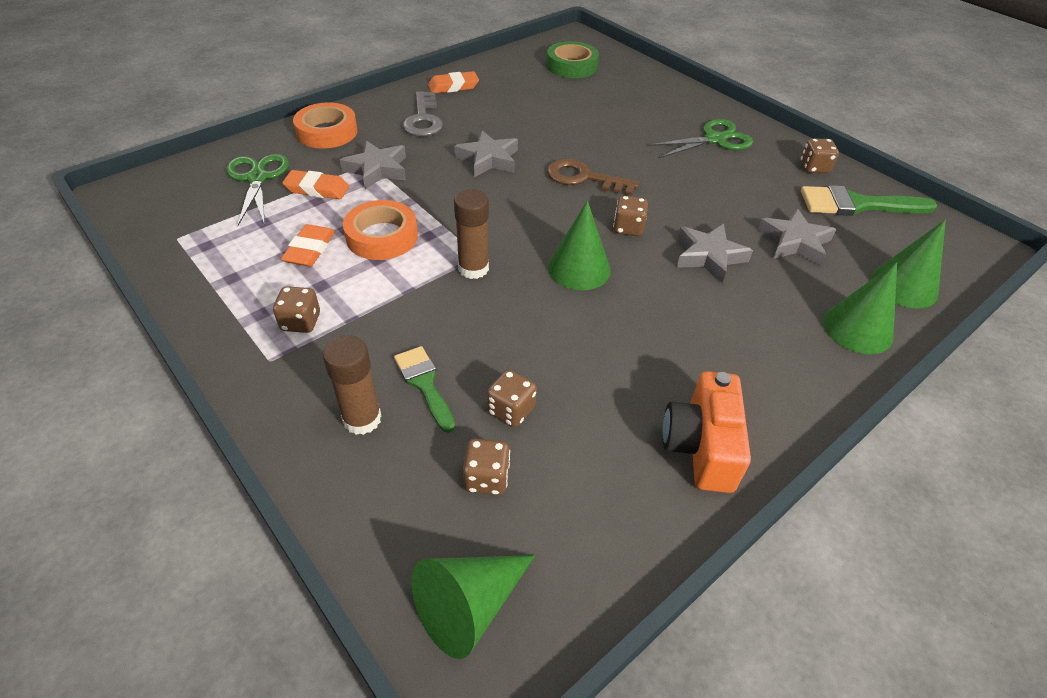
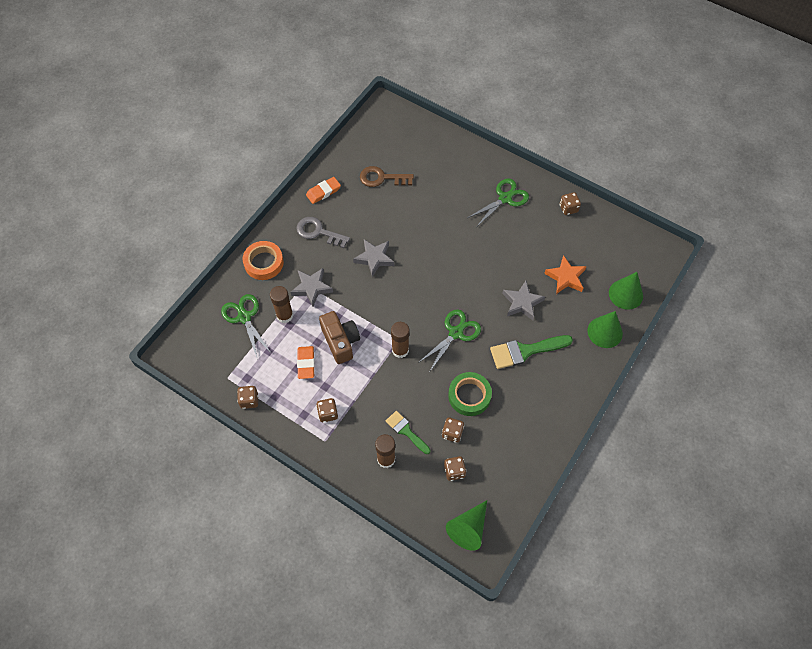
camera: 15 degrees left, 15 degrees up
(317, 189) = (285, 315): orange eraser -> brown glue stick
(382, 236) = (340, 341): orange tape -> brown camera
(423, 119) = (318, 232): grey key -> grey key turned 135 degrees clockwise
(571, 66) = (394, 145): green tape -> green tape (469, 396)
(579, 268) = (456, 333): green cone -> green scissors
(584, 178) = (436, 258): brown key -> brown key (382, 178)
(628, 228) = (473, 294): brown dice -> brown dice (249, 400)
(701, 447) = (543, 426): orange camera -> none
(794, 242) = (565, 277): grey star -> orange star
(856, 205) = (596, 235): green brush -> green brush (525, 351)

